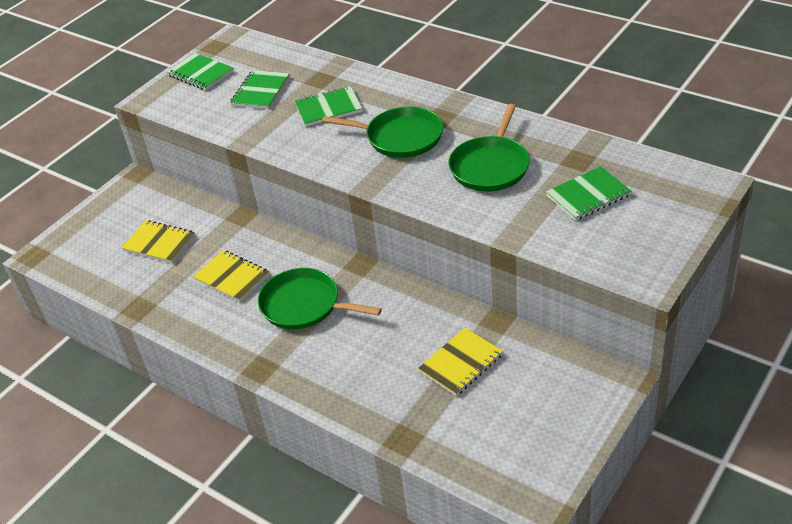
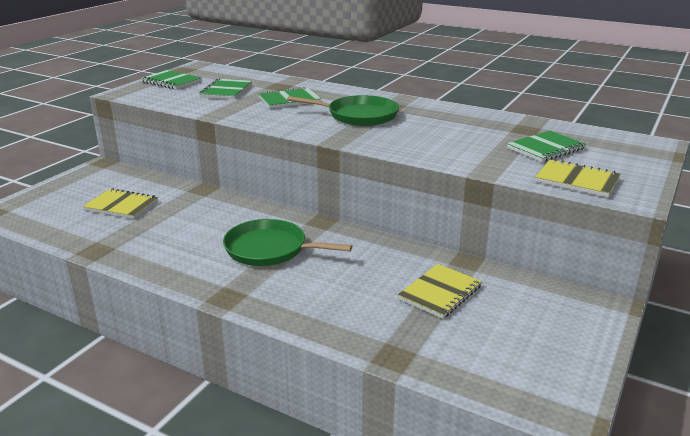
camera: 10 degrees left, 15 degrees down
(232, 277) = (194, 229): yellow notebook -> yellow notebook (577, 180)
(490, 166) = (447, 131): green pan -> none

